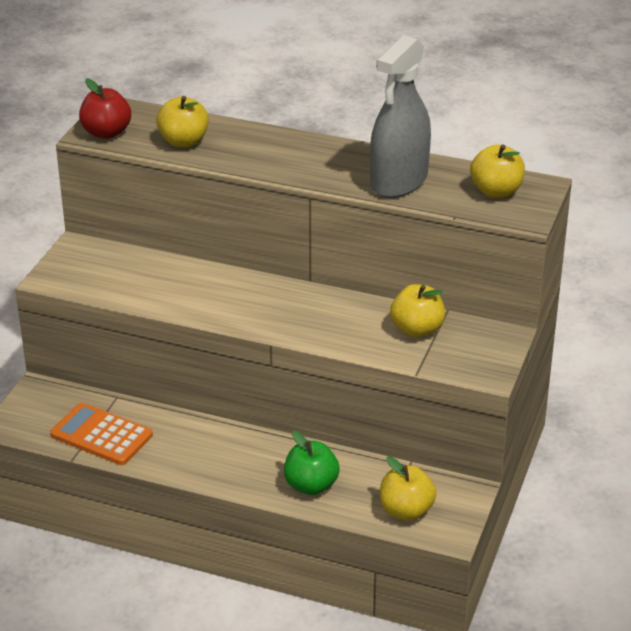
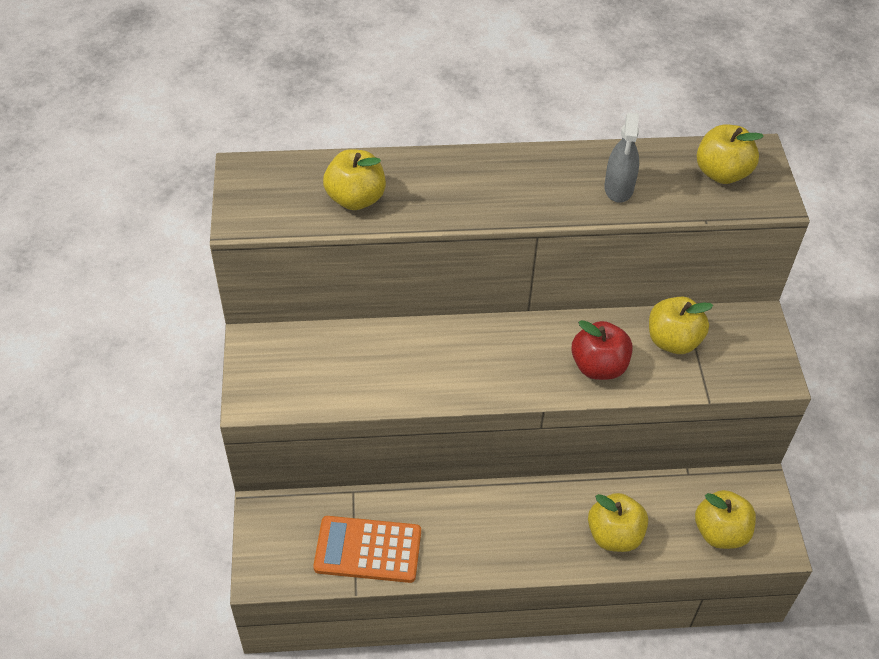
camera: 25 degrees left, 15 degrees up
(106, 133) = (260, 211): red apple -> red apple (598, 367)
(311, 485) = (614, 535): green apple -> yellow apple
(399, 181) = (618, 188): grey spray bottle -> grey spray bottle, size x0.53

